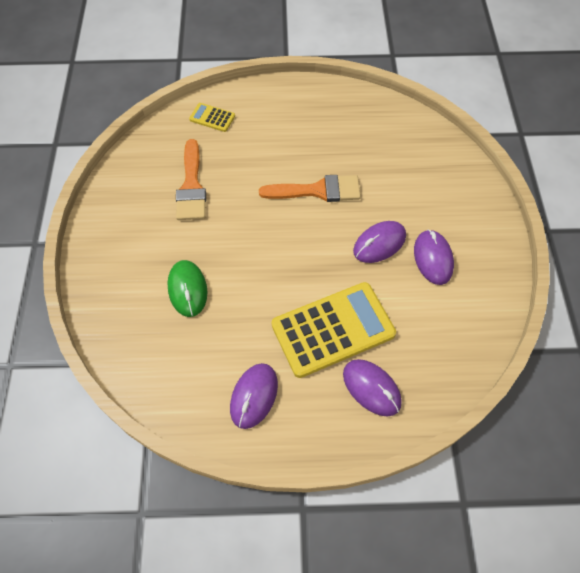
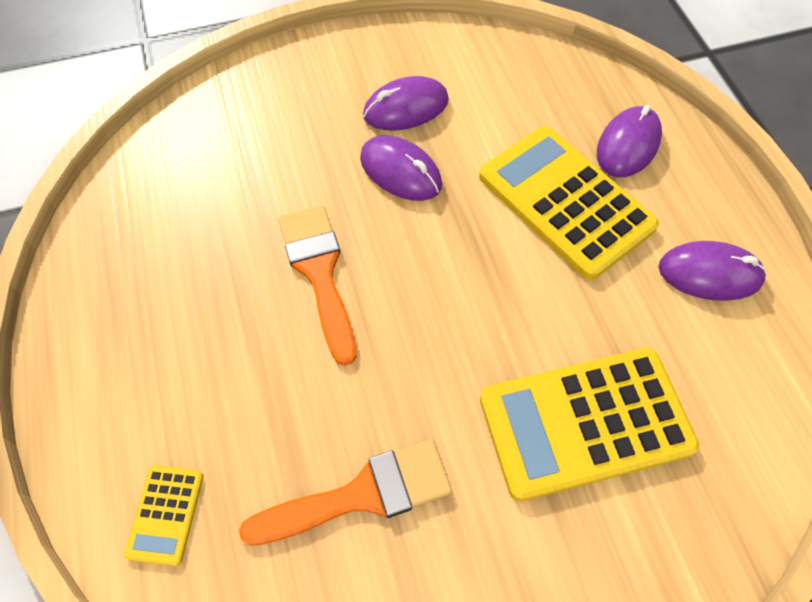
camera: 105 degrees left, 0 degrees up
(187, 289) = (585, 423): green mouse -> yellow calculator

